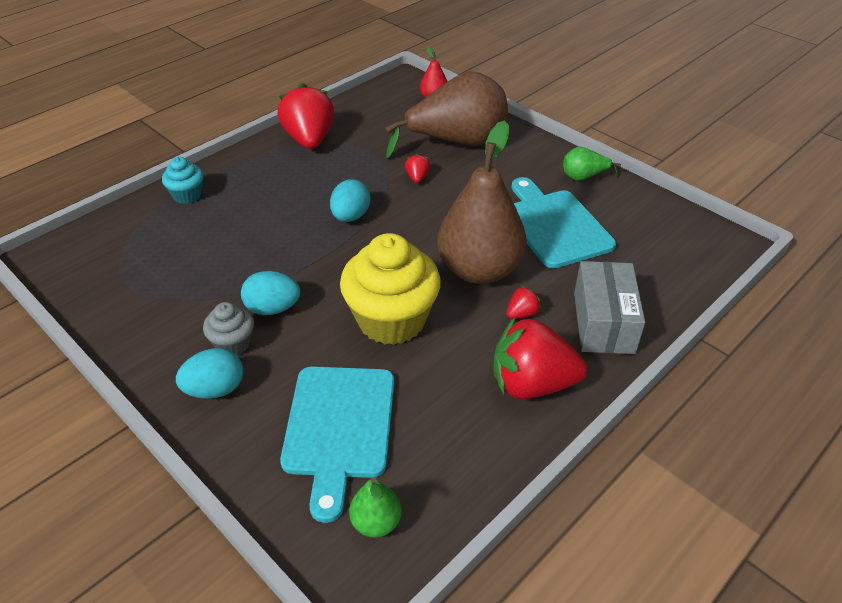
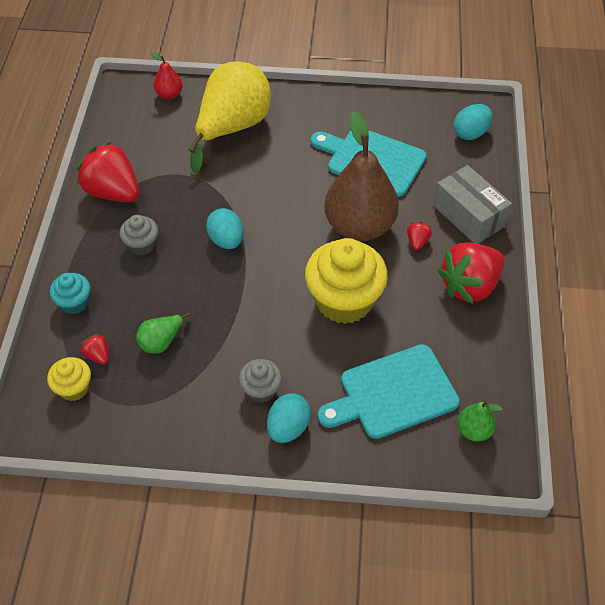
camera: 40 degrees left, 10 degrees up
(110, 250) = (74, 388): none -> yellow cupcake
(273, 308) = (256, 347): turquoise egg -> turquoise egg (470, 133)
(283, 184) = (142, 245): none -> grey cupcake
(339, 428) = (393, 393): turquoise cutting board -> turquoise cutting board turned 105 degrees clockwise
(417, 178) = (238, 177): red strawberry -> red strawberry (98, 355)
(456, 143) = (232, 128): brown pear -> yellow pear
(583, 177) = (352, 107): green pear -> green pear (162, 341)

